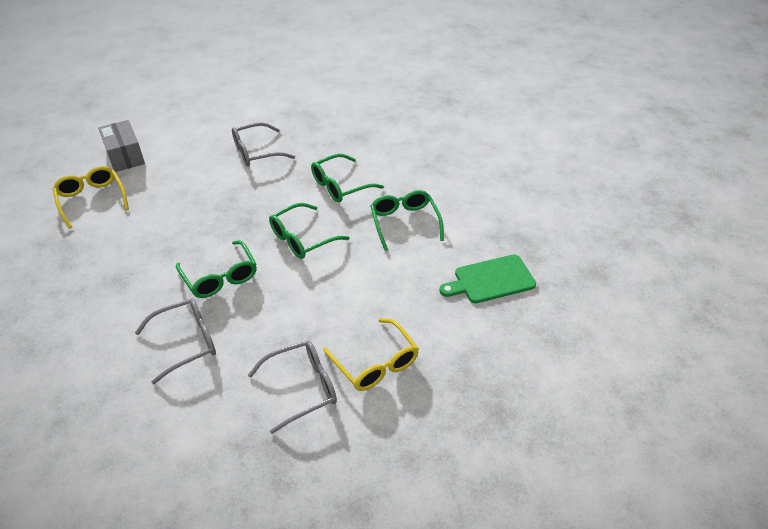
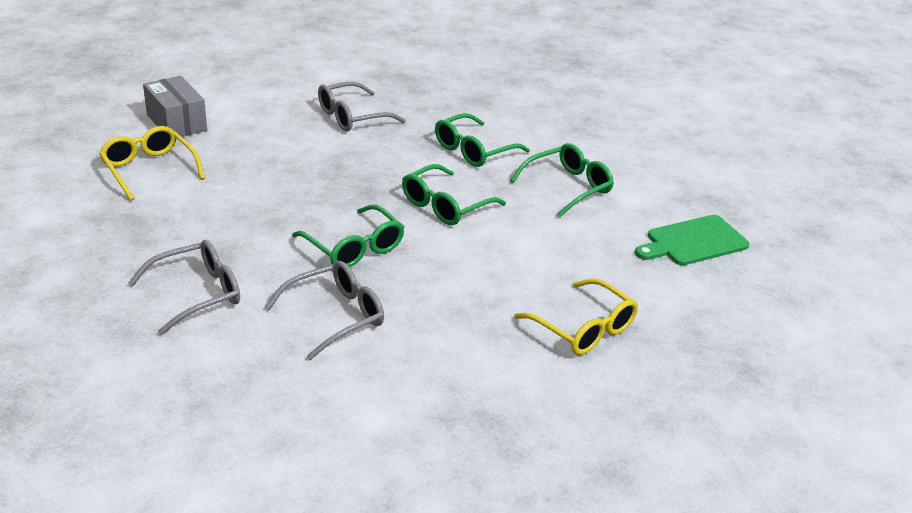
camera: 10 degrees left, 10 degrees down
(302, 388) = (502, 356): grey glasses -> grey glasses (197, 293)
(404, 223) = (568, 187): green glasses -> green glasses turned 75 degrees clockwise

